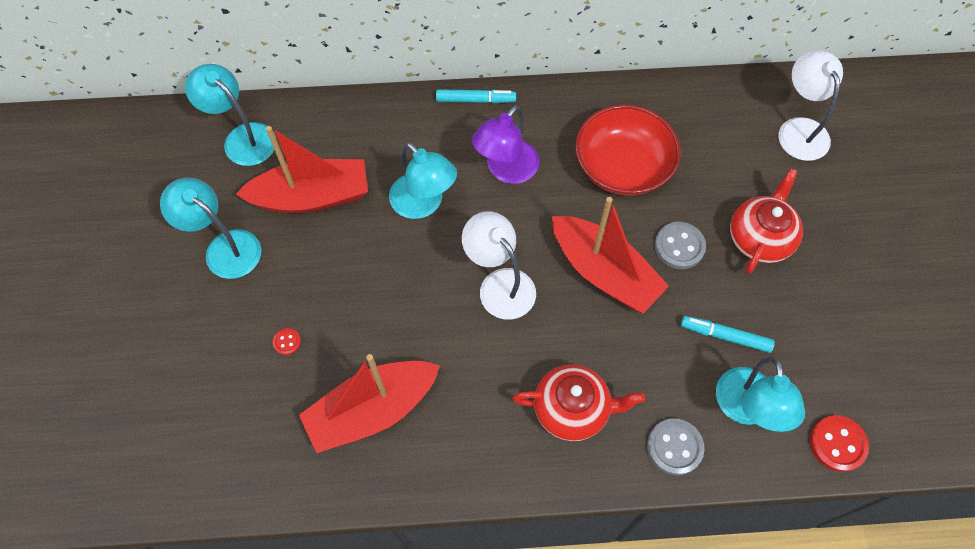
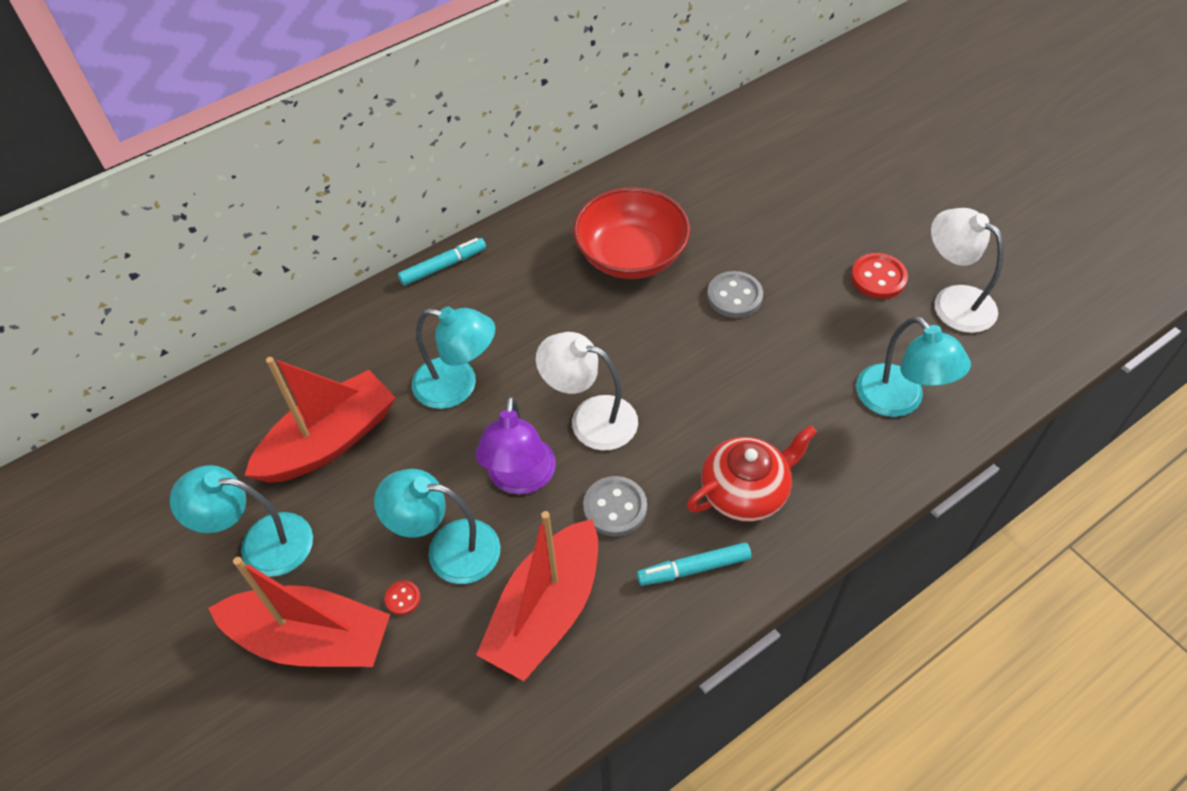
camera: 30 degrees left, 10 degrees down
(242, 137) = (206, 424): turquoise lamp -> turquoise lamp (448, 549)
(506, 170) = (520, 313): purple lamp -> purple lamp (520, 479)
(604, 272) = (683, 354): red boat -> red boat (311, 639)
(674, 447) = (863, 470): grey button -> grey button (615, 507)
(725, 336) = (833, 350): turquoise marker -> turquoise marker (693, 568)
(760, 238) = (799, 253): red teapot -> none
(799, 129) = (764, 150): white lamp -> white lamp (953, 301)
(837, 444) = (995, 386): red button -> red button (878, 278)

